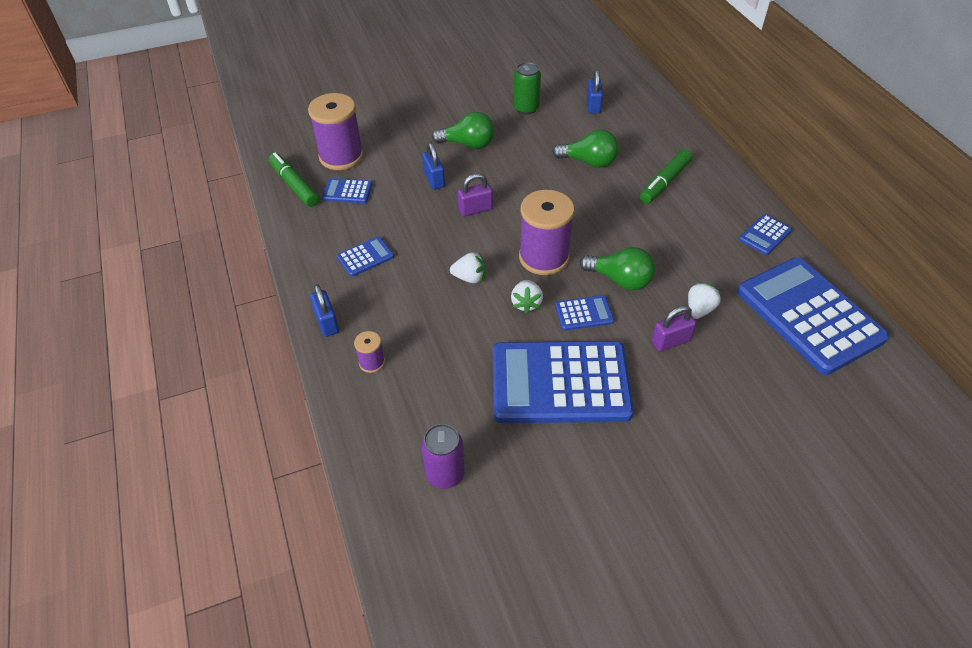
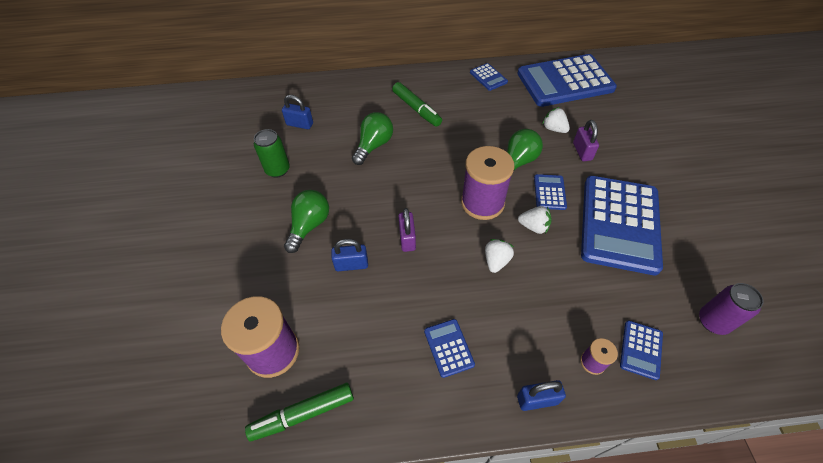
camera: 75 degrees left, 5 degrees up
(347, 191) = (338, 352): blue calculator -> blue calculator (641, 349)

